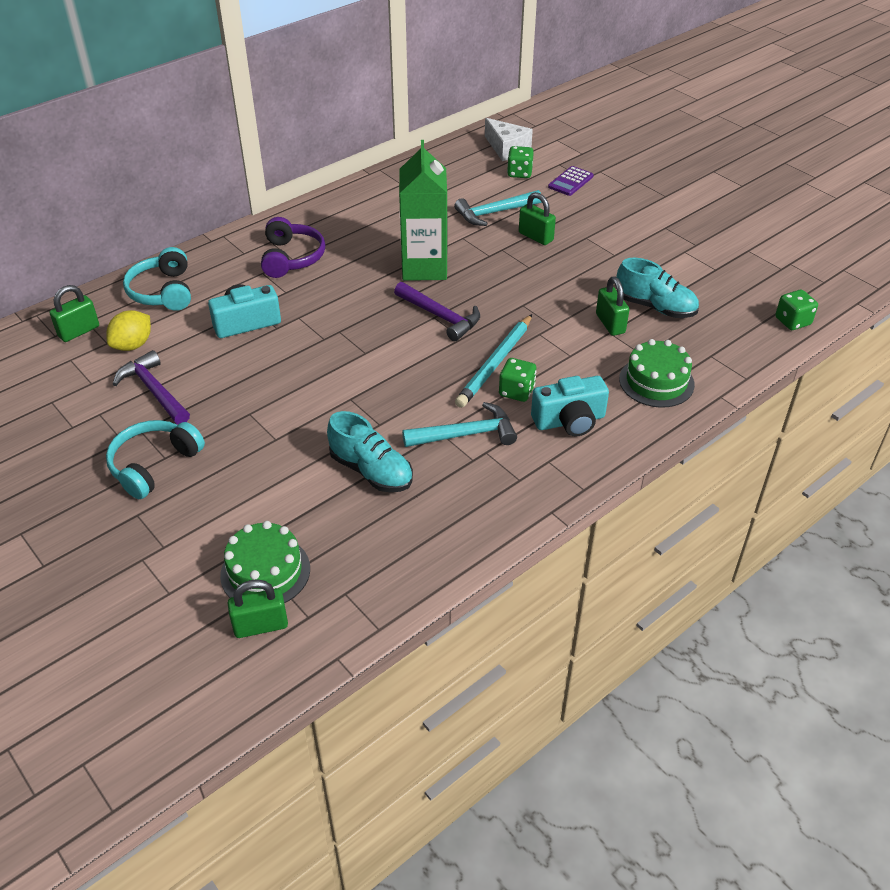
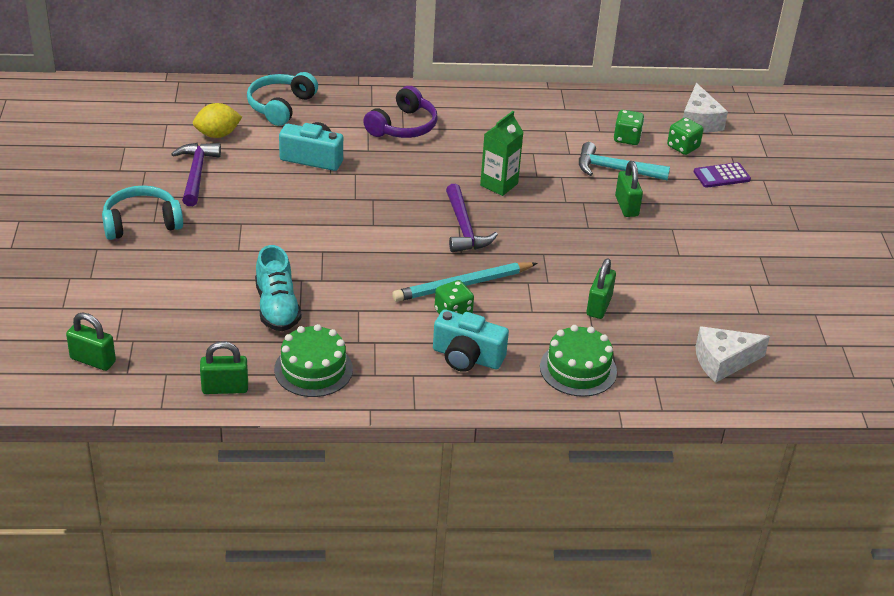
camera: 35 degrees right, 5 degrees down
(79, 331) = (193, 107): green padlock -> green padlock (225, 388)
(265, 572) = (133, 330): green cake -> green cake (313, 369)
(424, 267) = (499, 184): green carton -> green carton, size x0.62
(466, 434) = (375, 322): turquoise hammer -> none
(655, 307) = (657, 314): turquoise shoe -> none
(738, 318) = (723, 361): none -> white cheese
(792, 321) = (772, 391): green dice -> green dice (627, 138)

